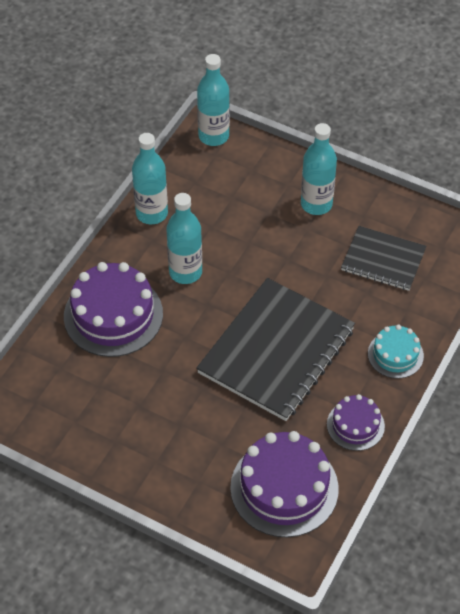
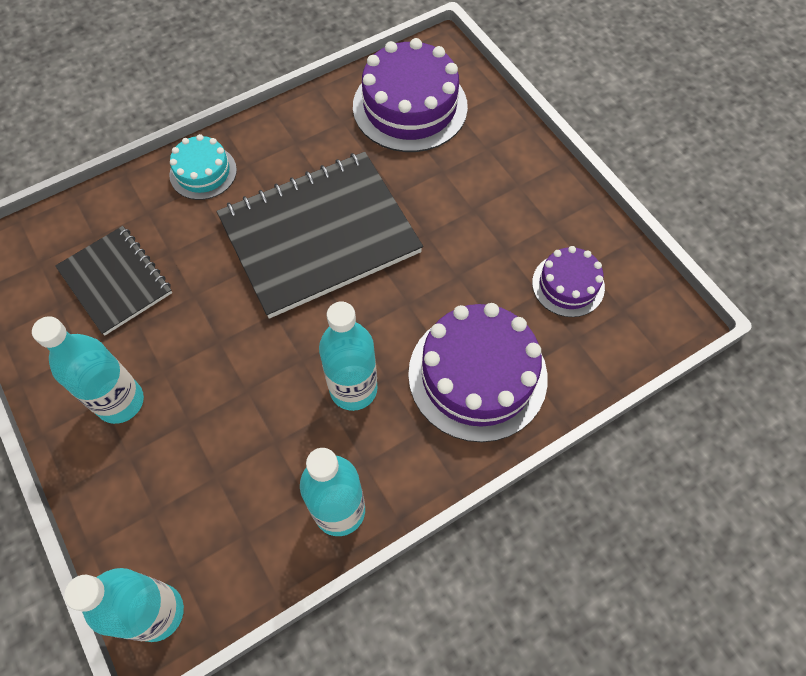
camera: 150 degrees left, 10 degrees up
(355, 425) = (301, 127): purple cake -> purple cake (568, 285)

